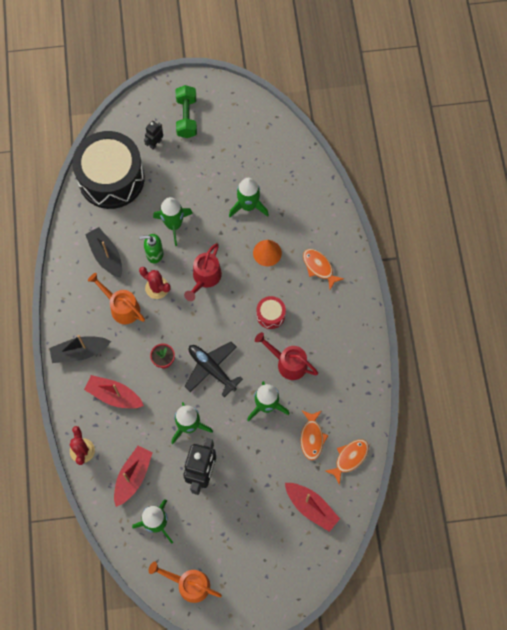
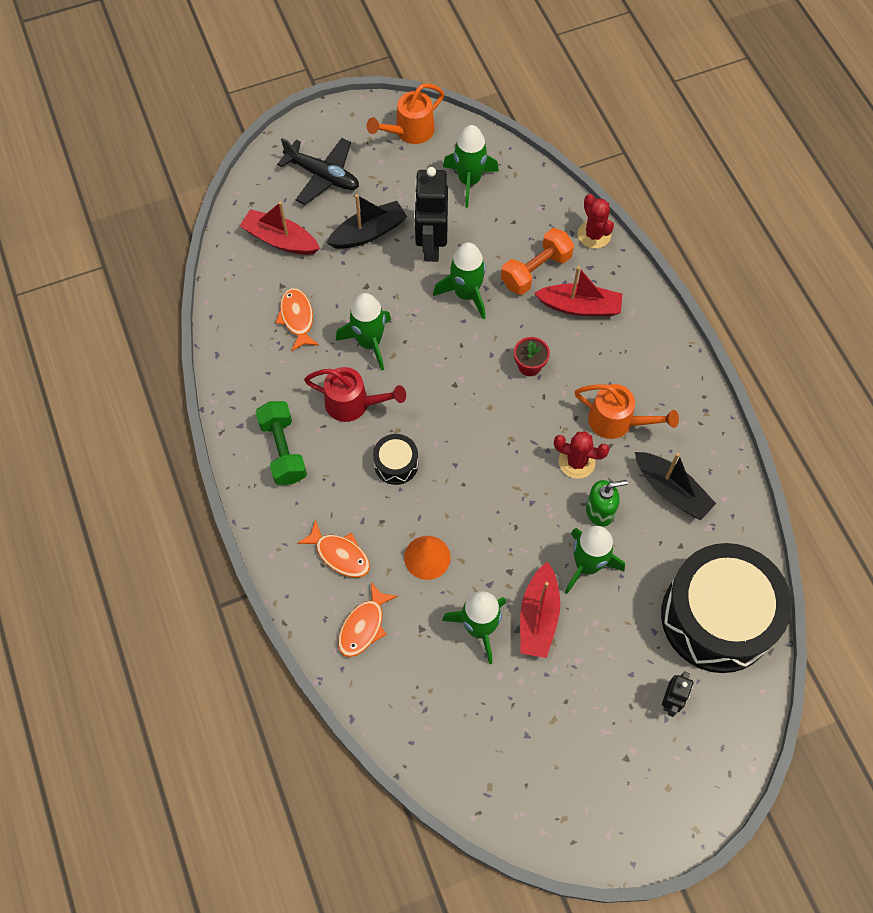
camera: 165 degrees right, 5 degrees down
(80, 352) = (649, 348): black boat -> black boat (368, 232)
(133, 477) = (517, 221): red boat -> red boat (538, 617)
(134, 432) = (536, 271): none -> orange dumbbell
(187, 117) = (636, 767): green dumbbell -> green dumbbell (283, 450)
(189, 584) = (409, 132): orange watering can -> orange watering can turned 135 degrees clockwise
(205, 278) = (510, 494): red watering can -> none
(212, 369) = (458, 370): black plane -> black plane (322, 176)
(270, 315) = (396, 464): red drum -> black drum
(349, 458) = (241, 306): orange fish -> orange fish (363, 626)

